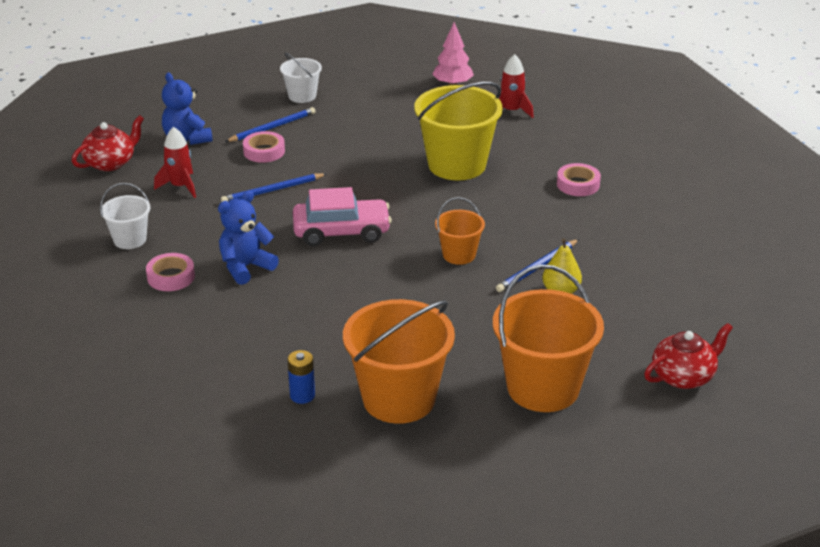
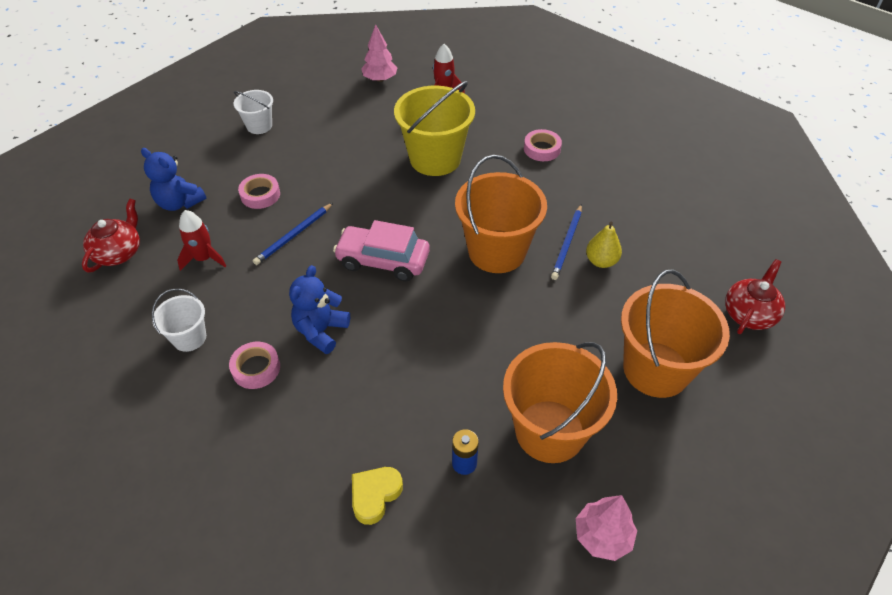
camera: 25 degrees left, 15 degrees up
(209, 391) = (375, 495): none -> yellow heart
(272, 127) = (252, 166): blue pencil -> none
(341, 232) = (383, 260): pink car -> pink car turned 135 degrees counterclockwise
(386, 482) = (602, 536): none -> pink tree
(459, 255) = (497, 251): orange bucket -> orange bucket, size x1.93

